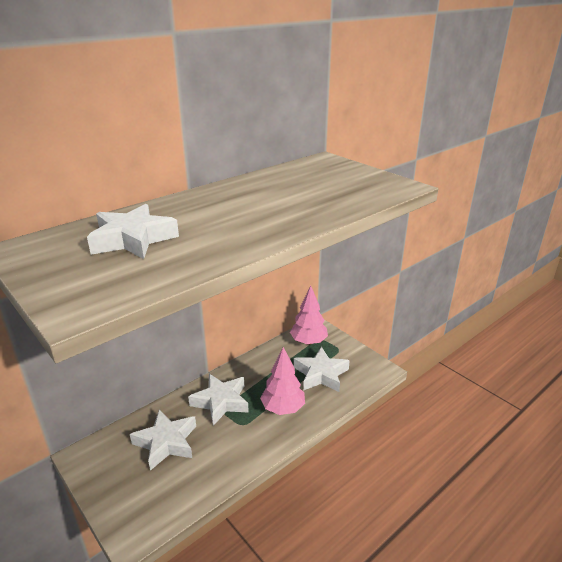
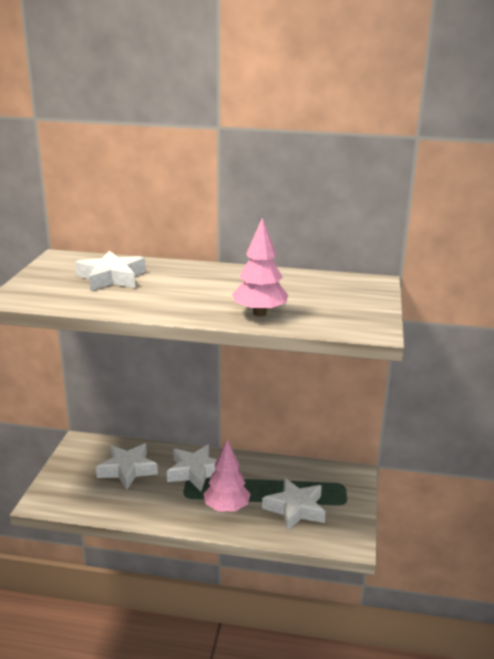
camera: 50 degrees right, 5 degrees down
(308, 342) = (329, 479): pink tree -> pink tree (259, 313)

